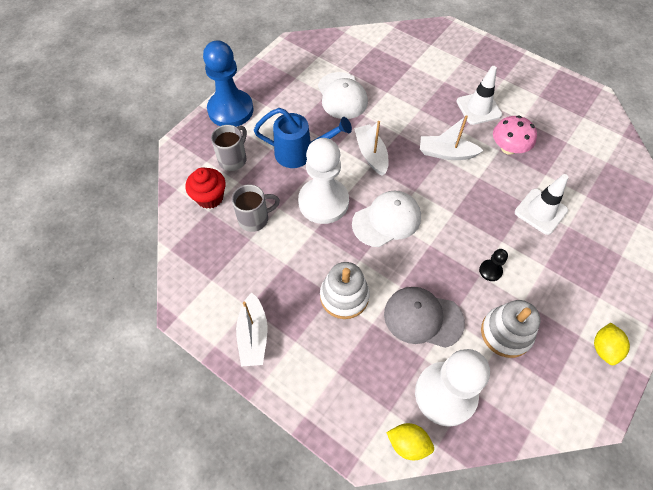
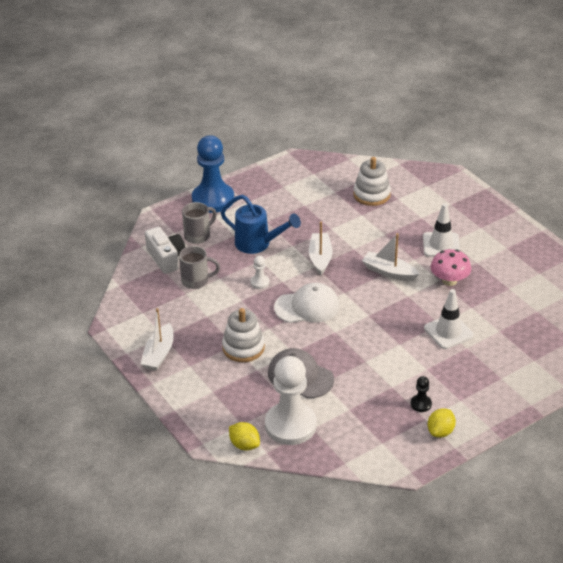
camera: 20 degrees right, 20 degrees down
(210, 197) = (166, 258): red cupcake -> white camera
(323, 202) = (260, 282): white pawn -> white pawn, size x0.41
(342, 96) = (318, 209): white cap -> none
(490, 271) = (376, 360): black pawn -> black pawn (421, 404)
(506, 333) = (363, 402): white stacking toy -> white stacking toy (371, 194)

